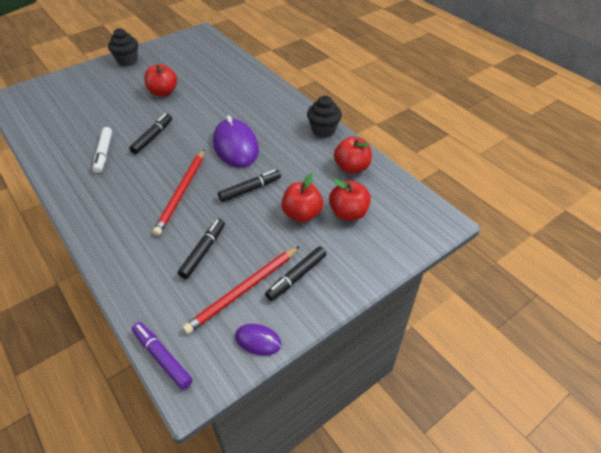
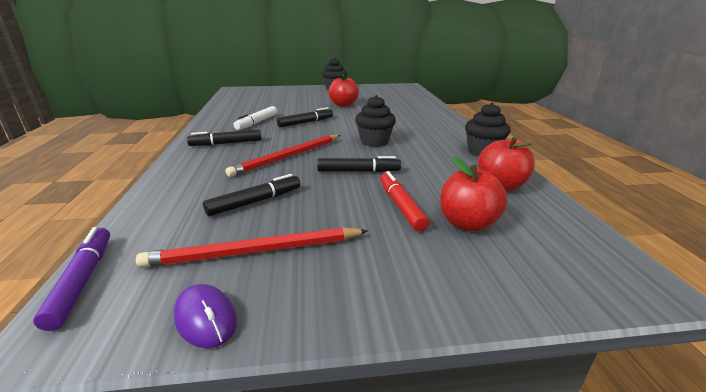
camera: 30 degrees right, 20 degrees down
(236, 146) = (374, 142): purple mouse -> black cupcake
(296, 277) = (336, 263): black marker -> black marker (226, 143)
(302, 214) = (401, 206): red apple -> red marker

